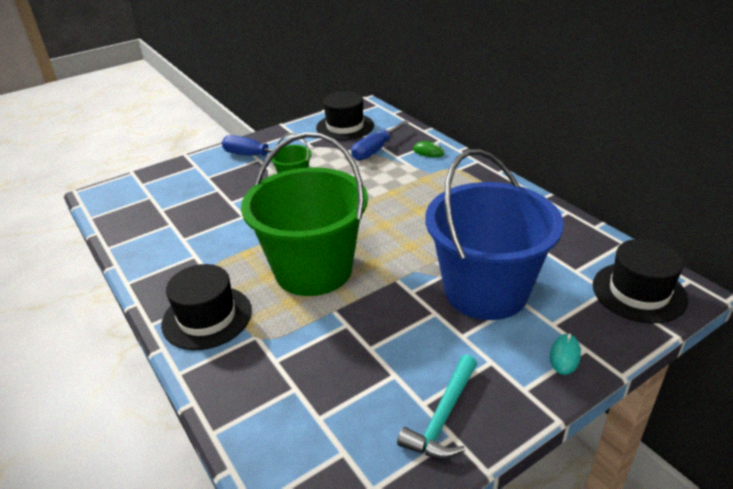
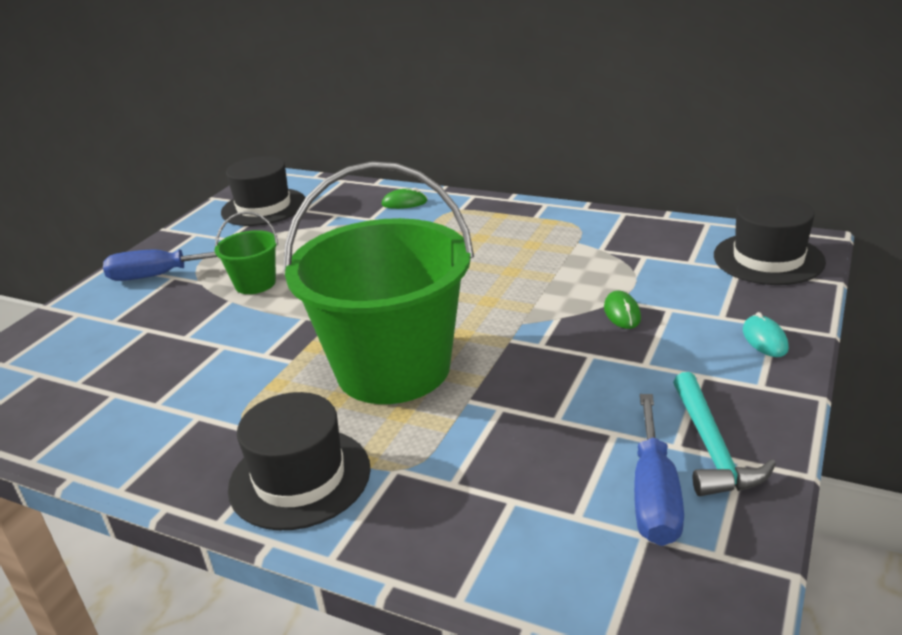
camera: 30 degrees left, 5 degrees down
(375, 150) = (334, 220): blue screwdriver -> blue screwdriver (654, 495)
(486, 291) = (622, 313): blue bucket -> green mouse

